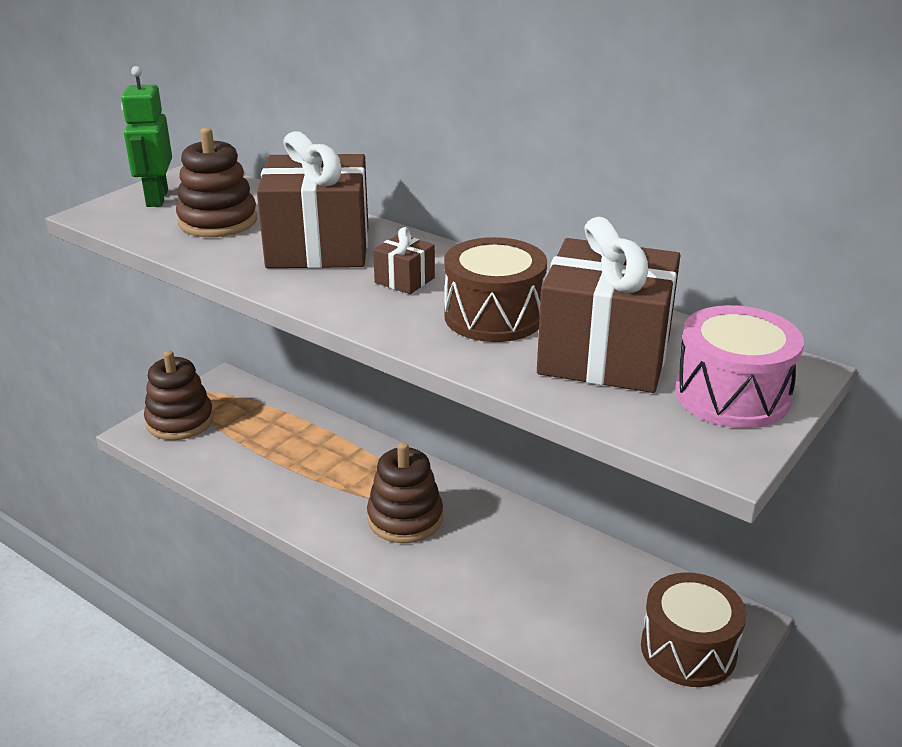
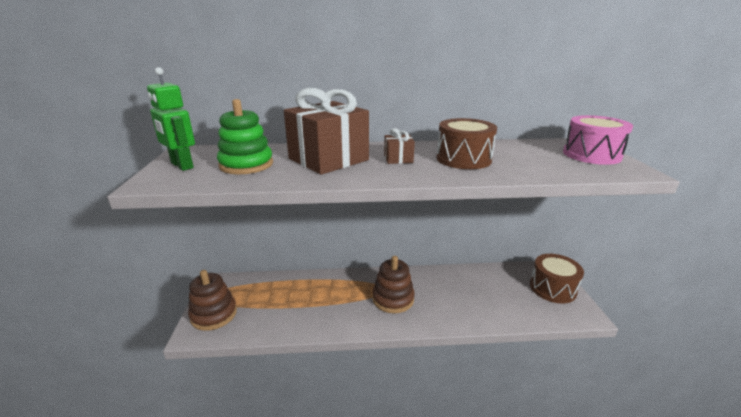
camera: 40 degrees left, 5 degrees down
(218, 221) = (246, 165): brown stacking toy -> green stacking toy
(604, 355) = (529, 157): brown gift -> none

